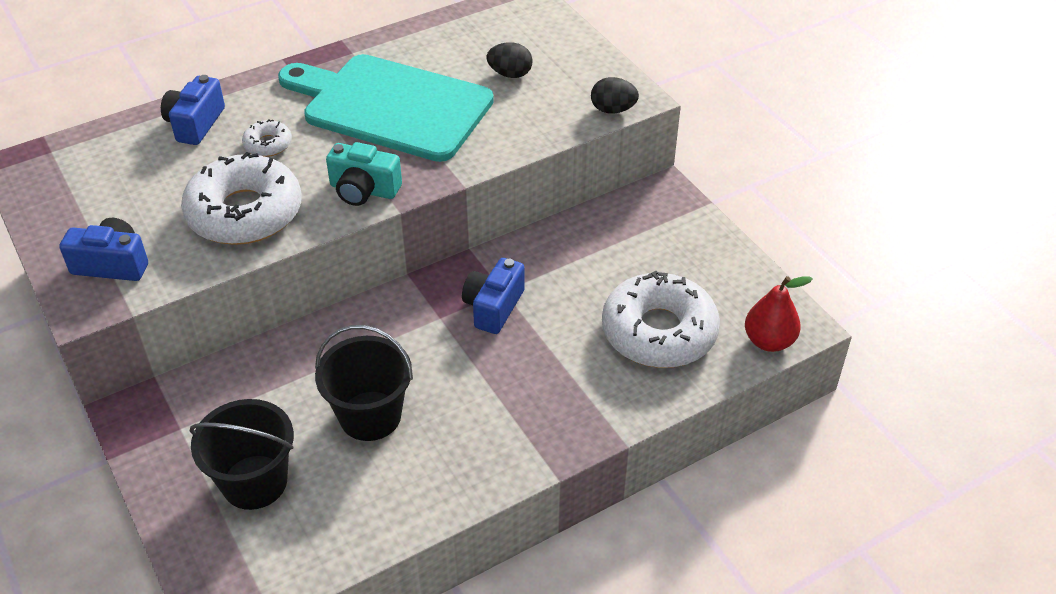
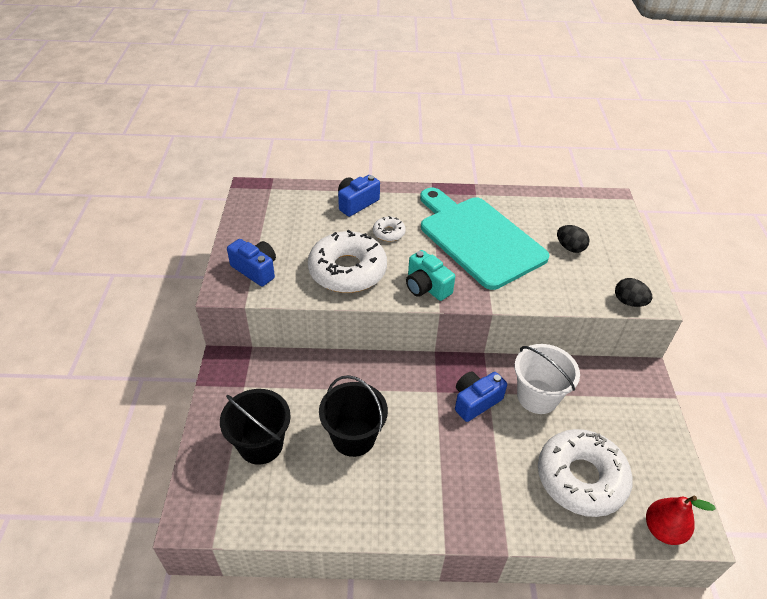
camera: 30 degrees right, 0 degrees up
(561, 269) = (537, 396): none -> white bucket

